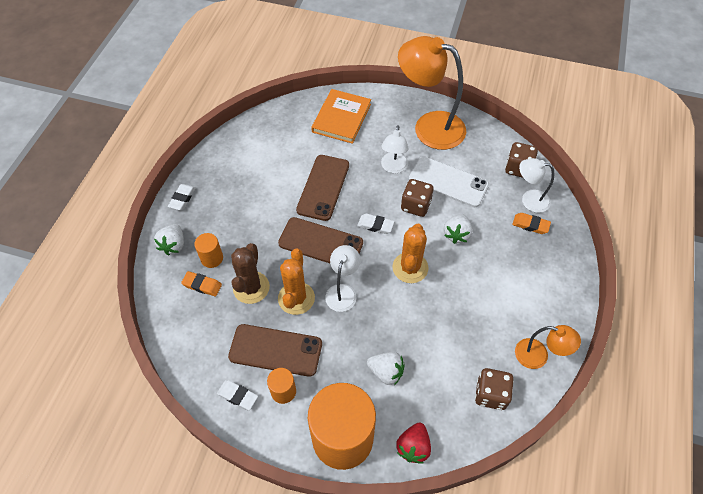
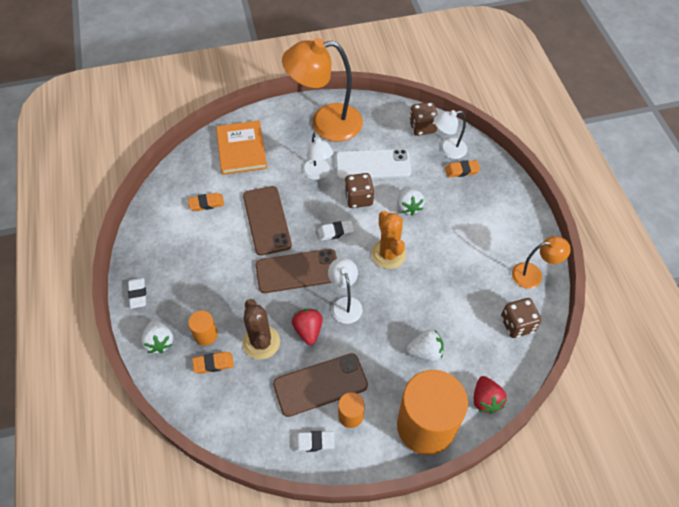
camera: 30 degrees left, 0 degrees up
(283, 150) = (206, 203): none -> orange eraser
(296, 298) = (308, 330): orange cactus -> red strawberry

